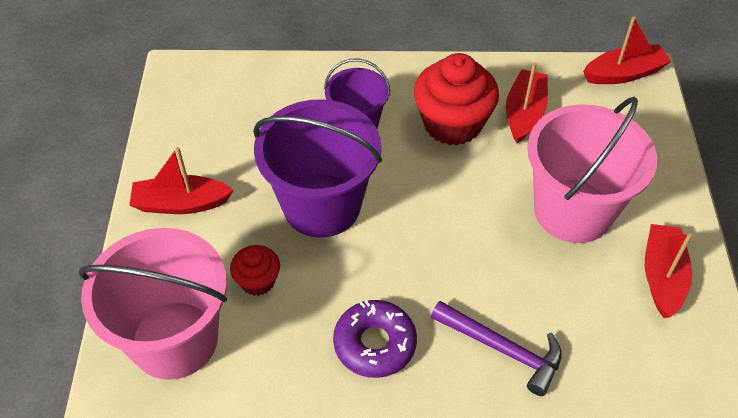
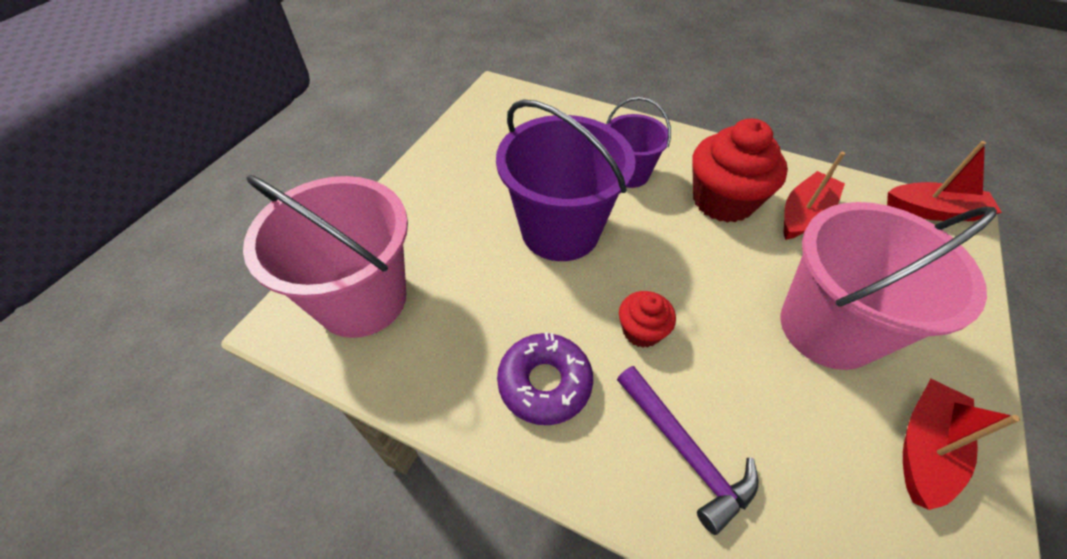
camera: 25 degrees right, 0 degrees up
(181, 203) = (439, 187): red boat -> none
(257, 281) = (465, 276): red cupcake -> red cupcake (641, 331)

